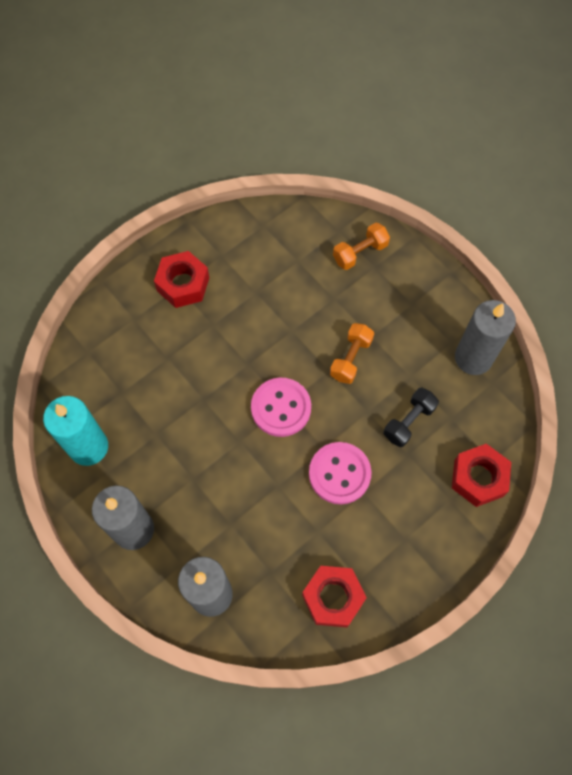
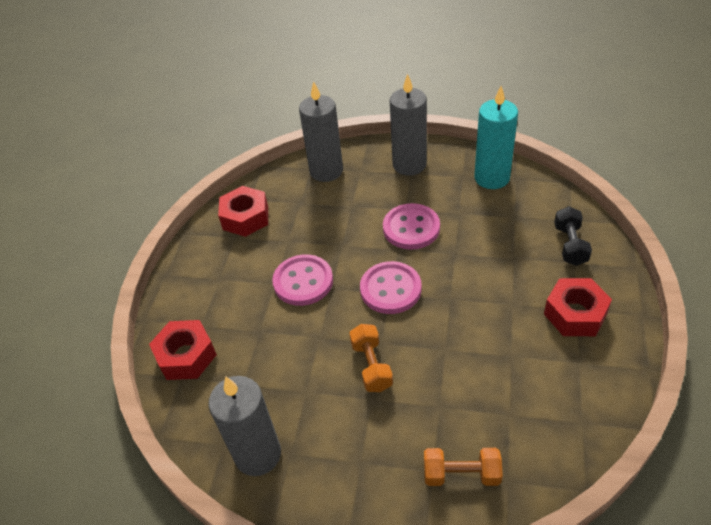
camera: 145 degrees right, 20 degrees down
(208, 452) = (411, 228): none -> pink button
(360, 253) = (461, 474): orange dumbbell -> orange dumbbell turned 75 degrees clockwise
(409, 421) = (277, 354): black dumbbell -> black dumbbell (570, 245)

